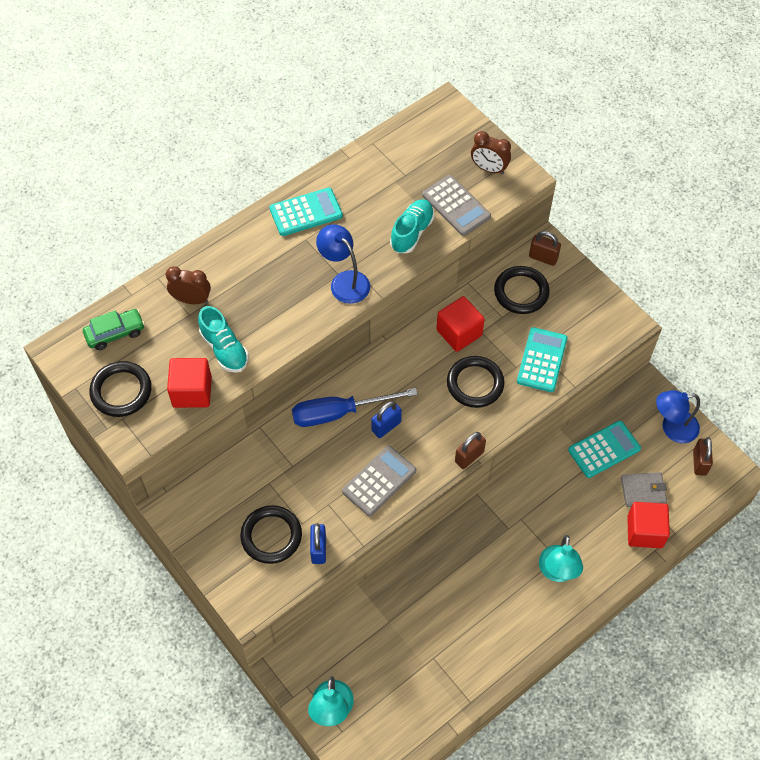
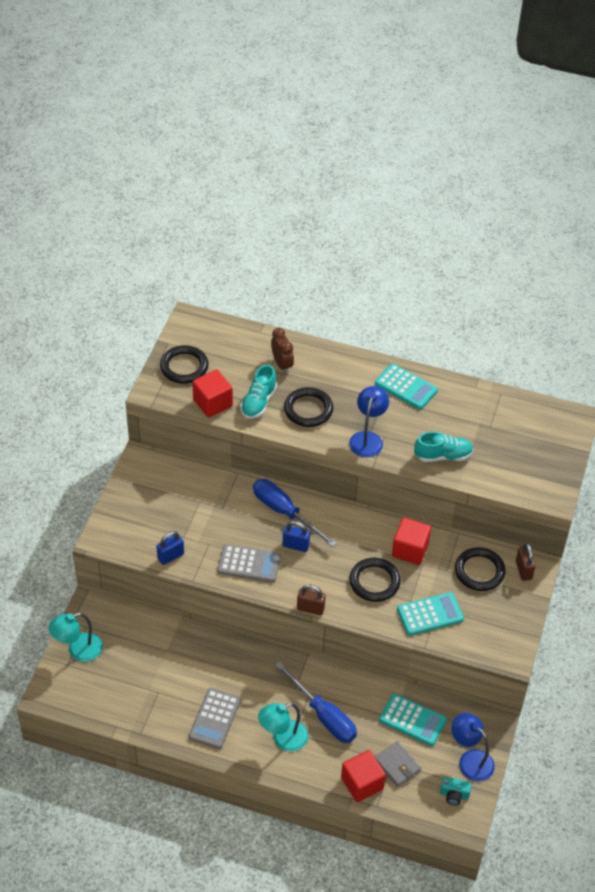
camera: 55 degrees right, 10 degrees down
(115, 333) = (224, 340): green car -> none
(271, 536) = (161, 524): black ring -> black ring (308, 409)
(456, 206) = (490, 470): grey calculator -> grey calculator (215, 718)
(489, 169) = (542, 473): brown clock -> none
(553, 521) = (323, 715): none -> blue screwdriver
(699, 463) = (454, 795): brown padlock -> turquoise camera

